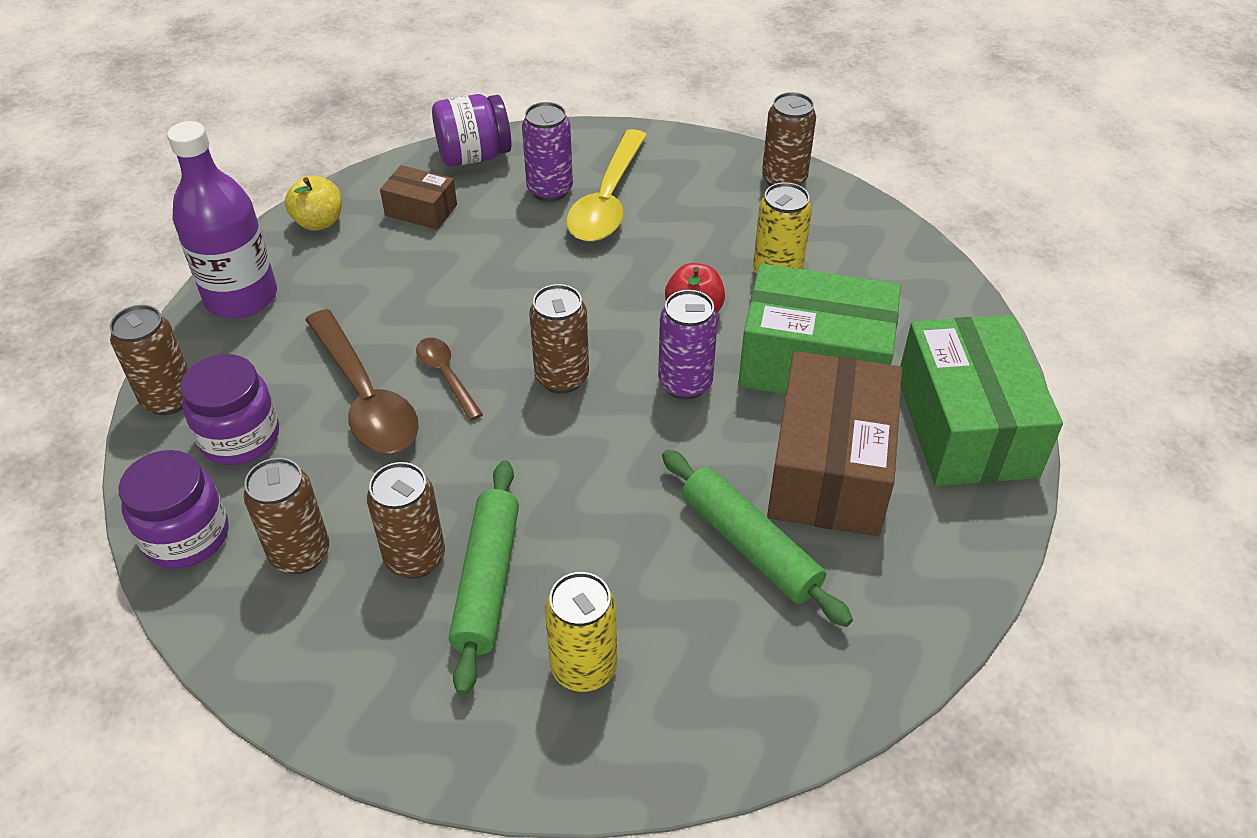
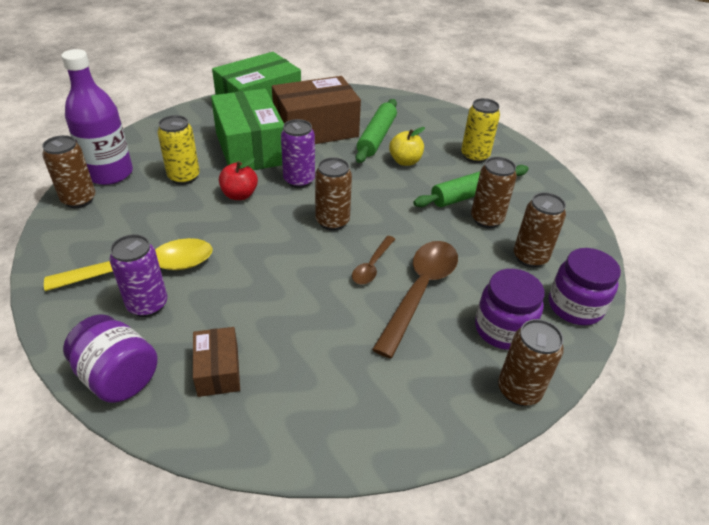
camera: 125 degrees left, 5 degrees down
(241, 297) = (401, 423): purple bottle -> purple bottle (109, 173)
(319, 222) = (277, 434): yellow apple -> yellow apple (405, 161)

